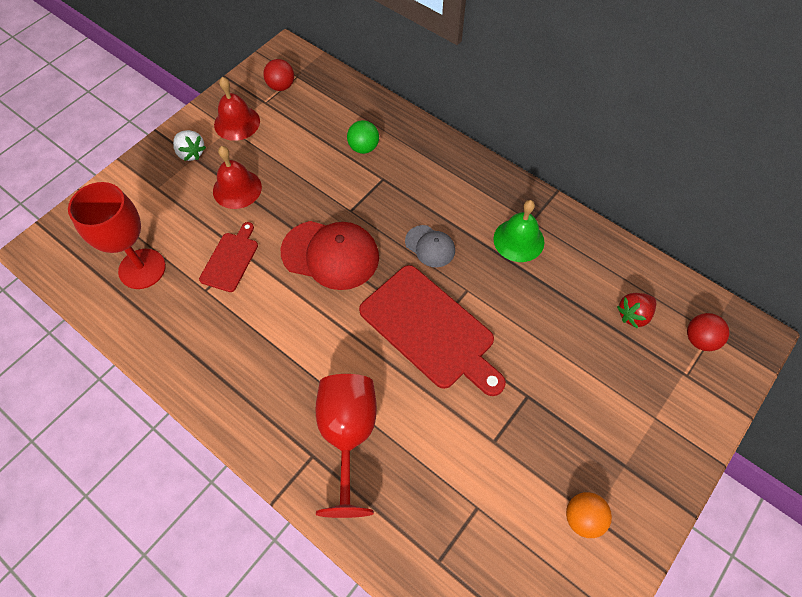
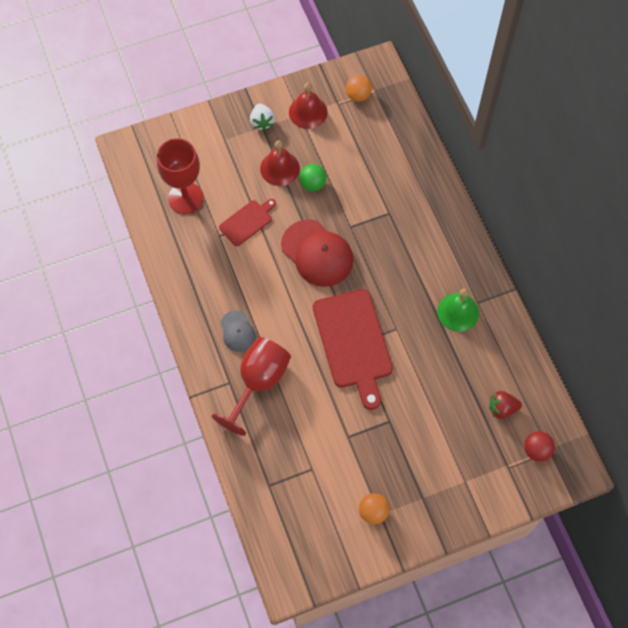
camera: 30 degrees right, 5 degrees up
(281, 86) = (358, 95): red ball -> orange ball
(363, 148) = (390, 180): green ball -> green ball (312, 184)
(430, 246) = (391, 283): grey cap -> grey cap (237, 331)

